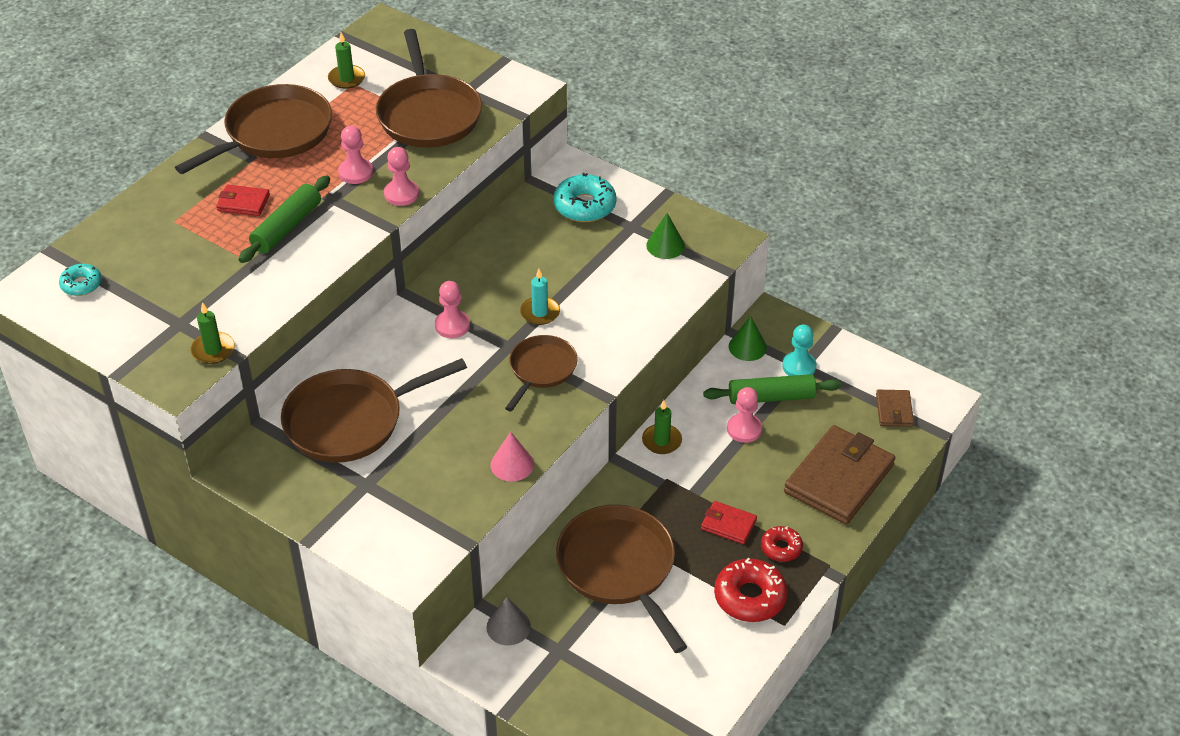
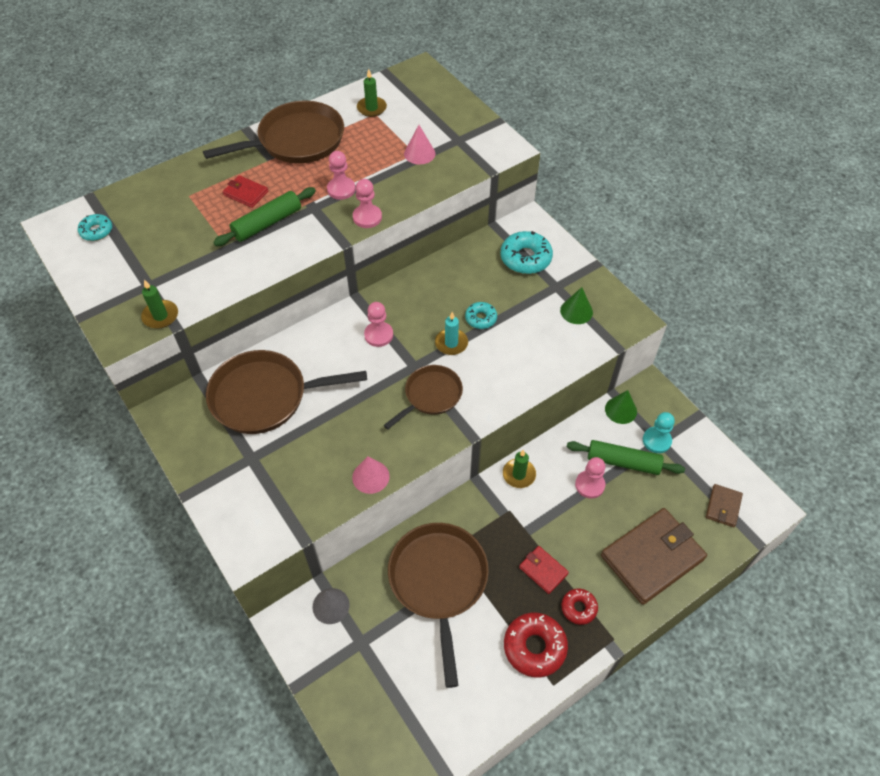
camera: 20 degrees right, 10 degrees up
(428, 114) = (419, 153): brown pan -> pink cone
(562, 279) = (481, 318): none -> turquoise donut

